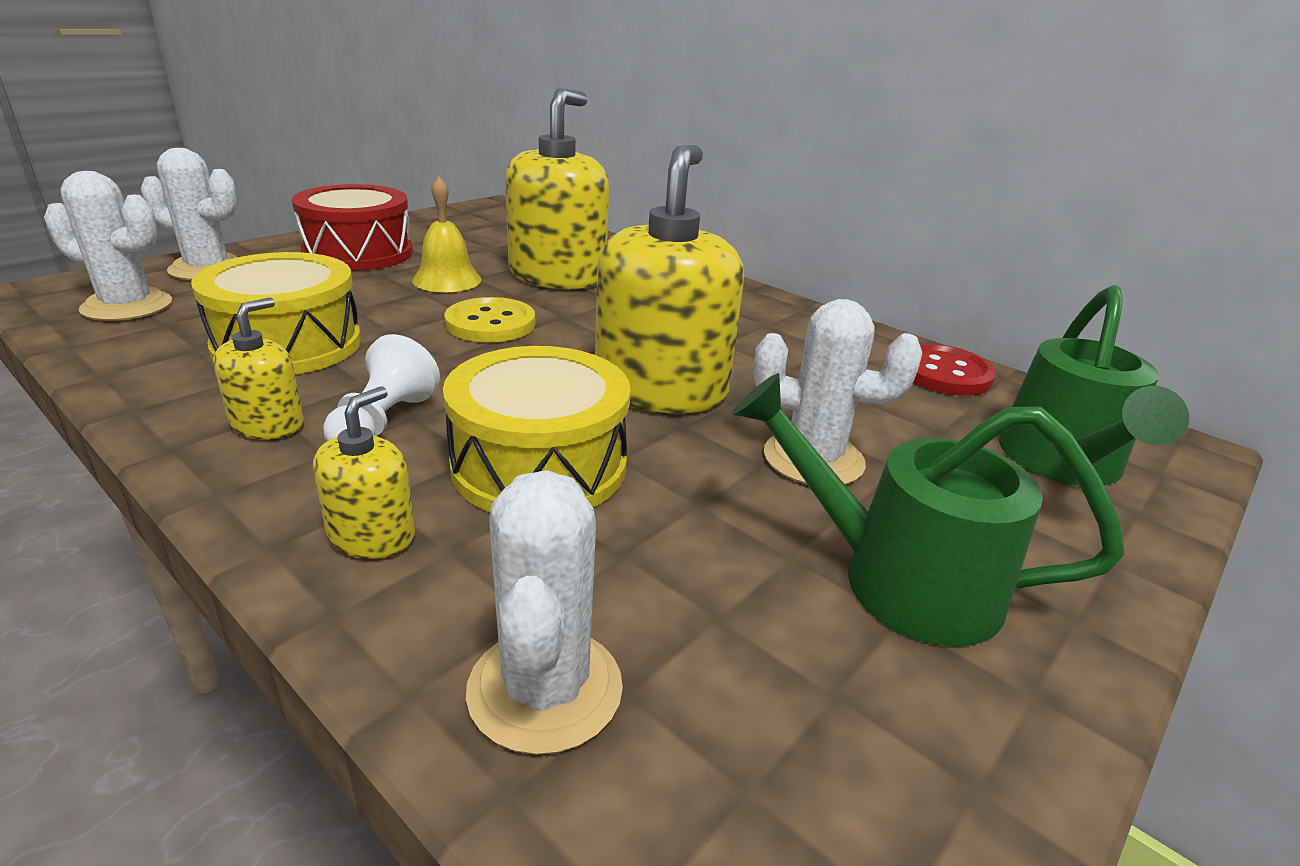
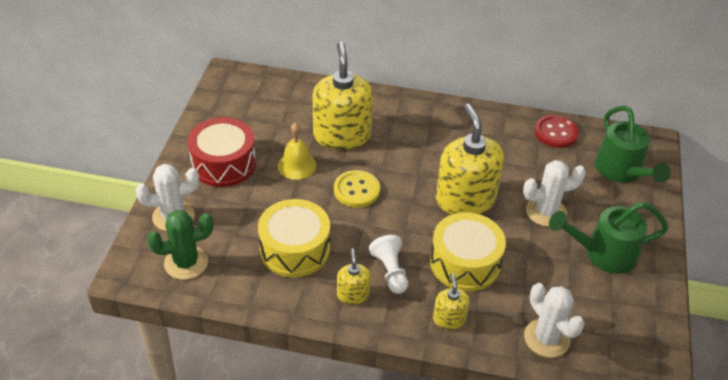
camera: 30 degrees left, 15 degrees up
(127, 306) = (186, 263): white cactus -> green cactus

